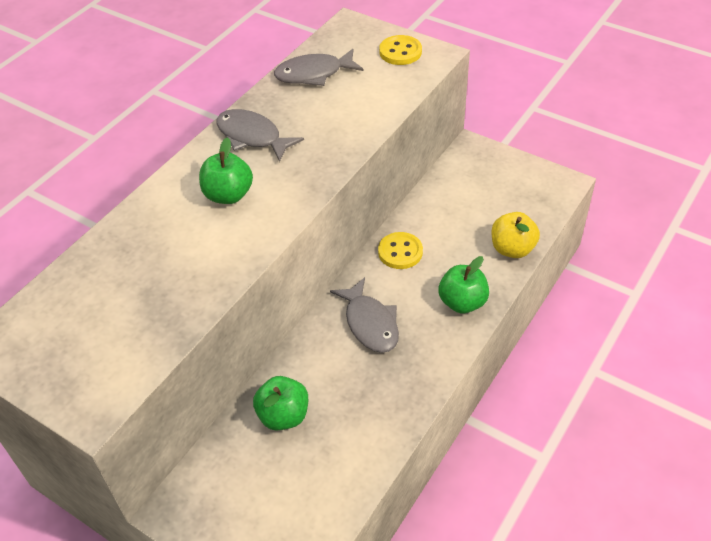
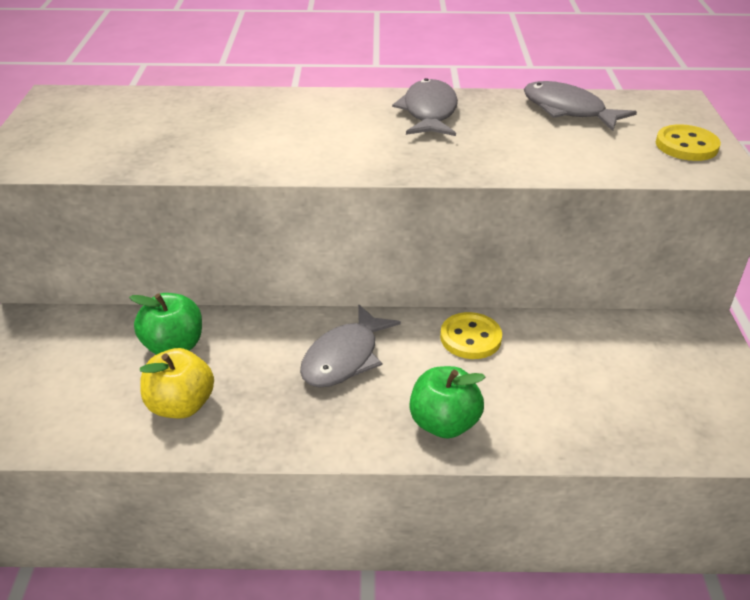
camera: 55 degrees right, 10 degrees down
(228, 195) = (333, 129): green apple -> none
(512, 249) = (579, 436): yellow apple -> yellow apple (181, 405)

